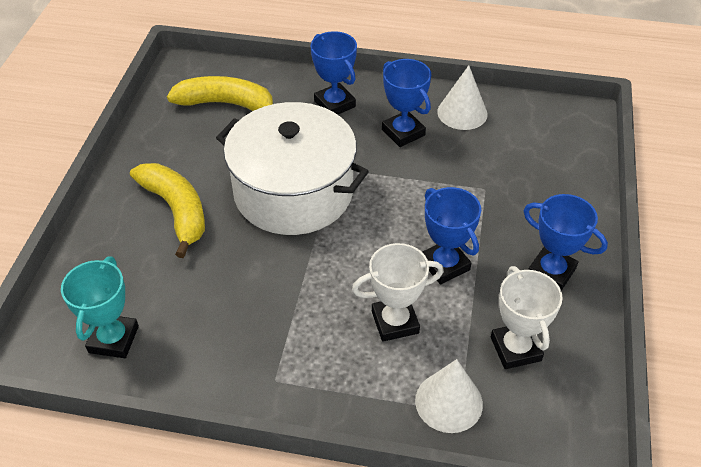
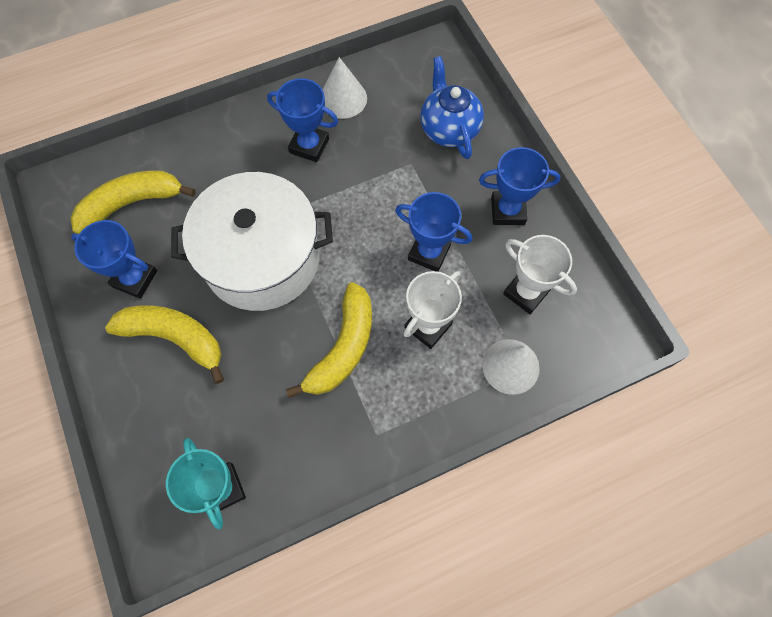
camera: 35 degrees left, 20 degrees up
(304, 295) = (343, 347): none -> yellow banana
(334, 104) = (230, 149): blue trophy -> blue trophy (135, 279)
(544, 179) = (449, 129): none -> blue teapot

